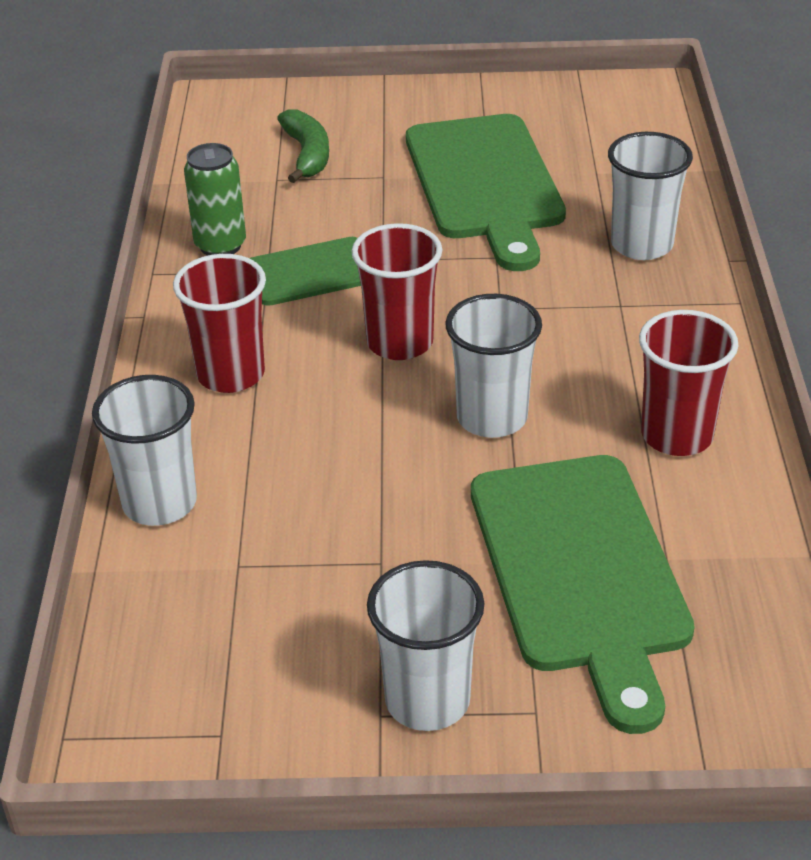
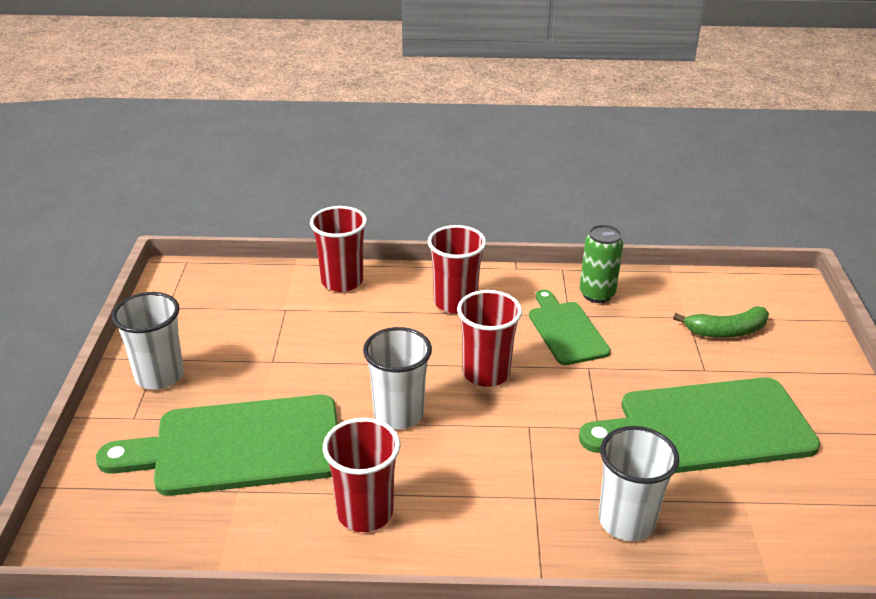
camera: 90 degrees right, 5 degrees down
(160, 503) = (342, 281): white cup -> red cup

